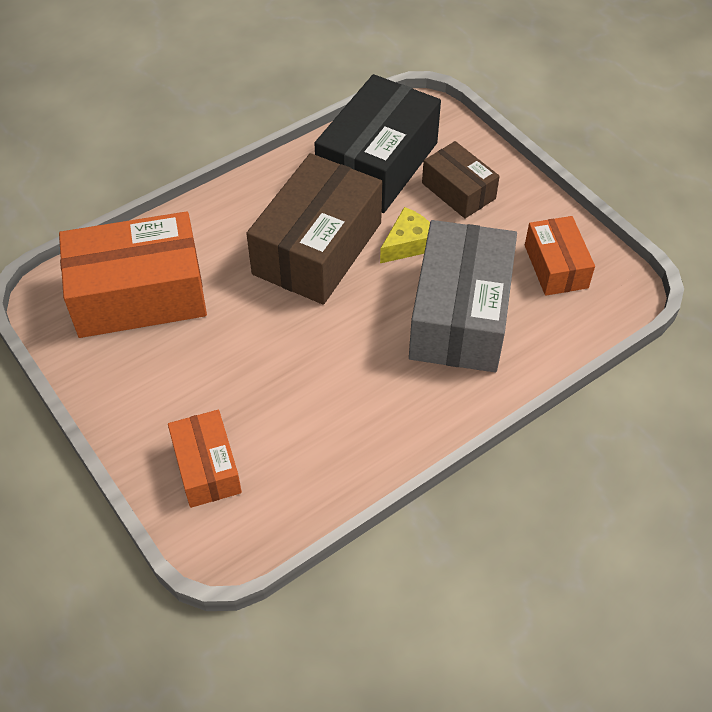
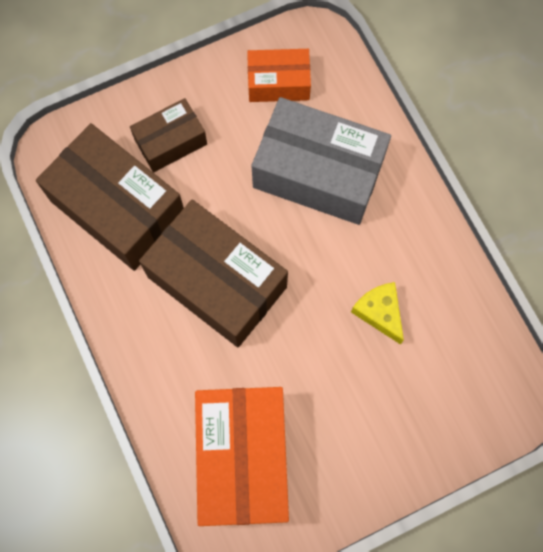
camera: 80 degrees left, 20 degrees up
(207, 467) = (445, 409): orange box -> none
(378, 164) = (118, 207): black box -> brown box
(408, 244) = (228, 199): yellow cheese -> yellow cheese (379, 312)

